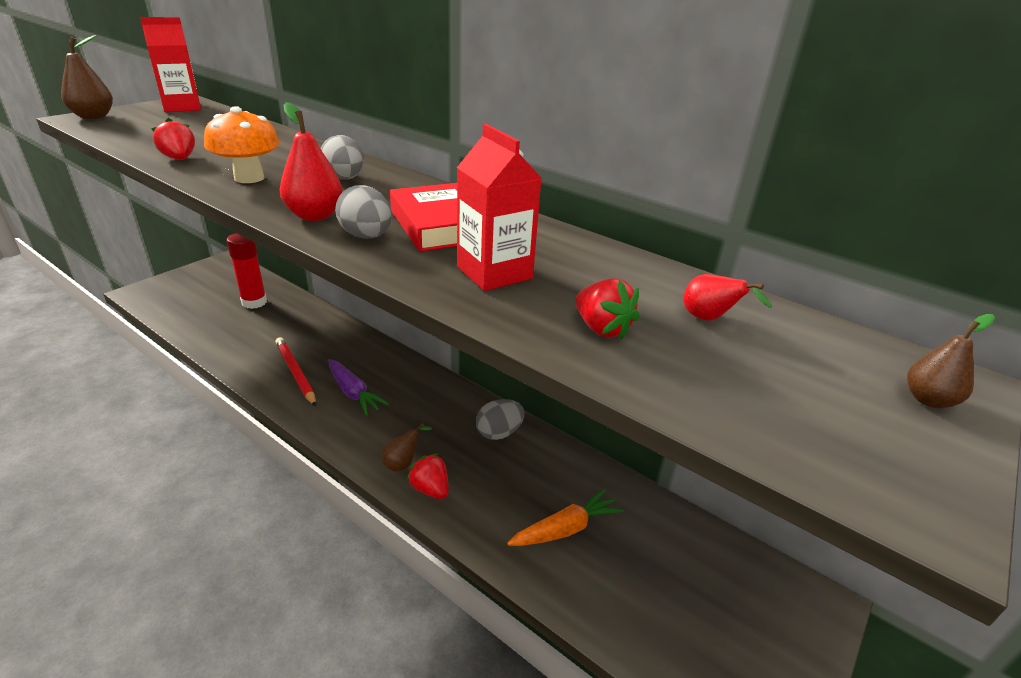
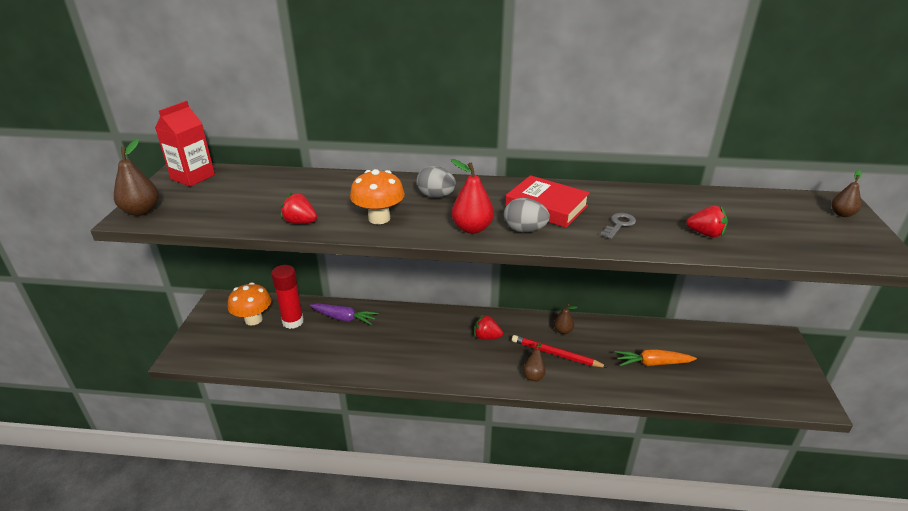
camera: 30 degrees left, 0 degrees up
(228, 287) = (253, 319): none -> orange mushroom
(295, 373) = (396, 355): red pencil -> red pencil (555, 354)
(353, 393) = (451, 350): purple carrot -> purple carrot (344, 318)
(430, 489) = (565, 380): red strawberry -> red strawberry (486, 337)
(494, 273) = (619, 225): red carton -> grey key
(499, 433) = (563, 331): grey egg -> brown pear
(566, 528) = (652, 363): orange carrot -> orange carrot turned 120 degrees counterclockwise
(709, 319) = (734, 210): red pear -> none

